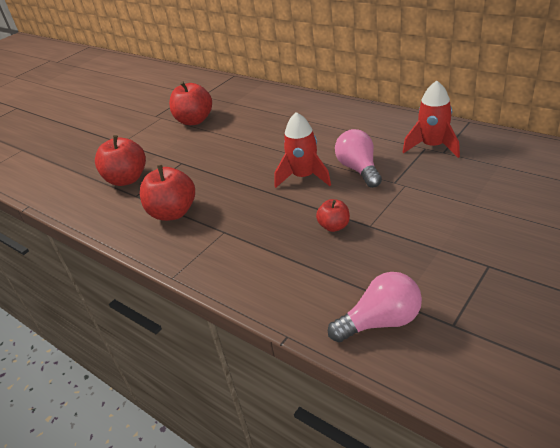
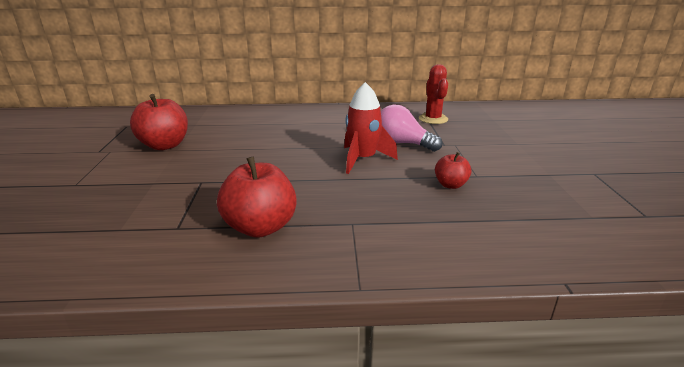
camera: 45 degrees left, 10 degrees down
(127, 179) = (138, 216): red apple -> none
(380, 322) = (605, 235): pink light bulb -> none
(432, 146) = (433, 119): red rocket -> red cactus

